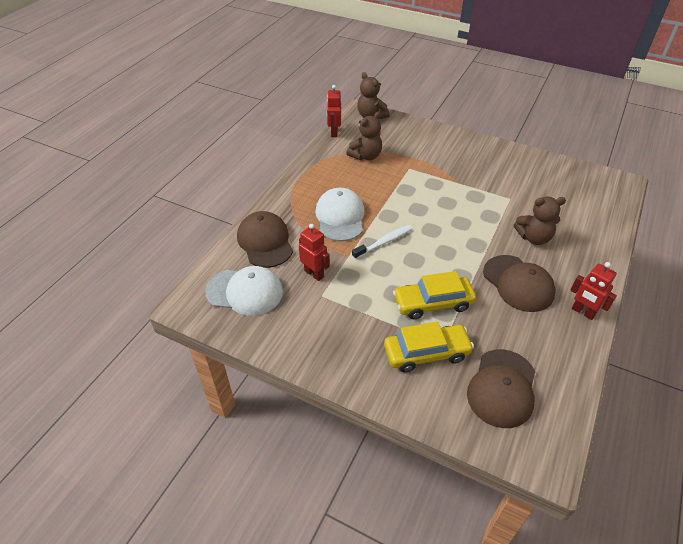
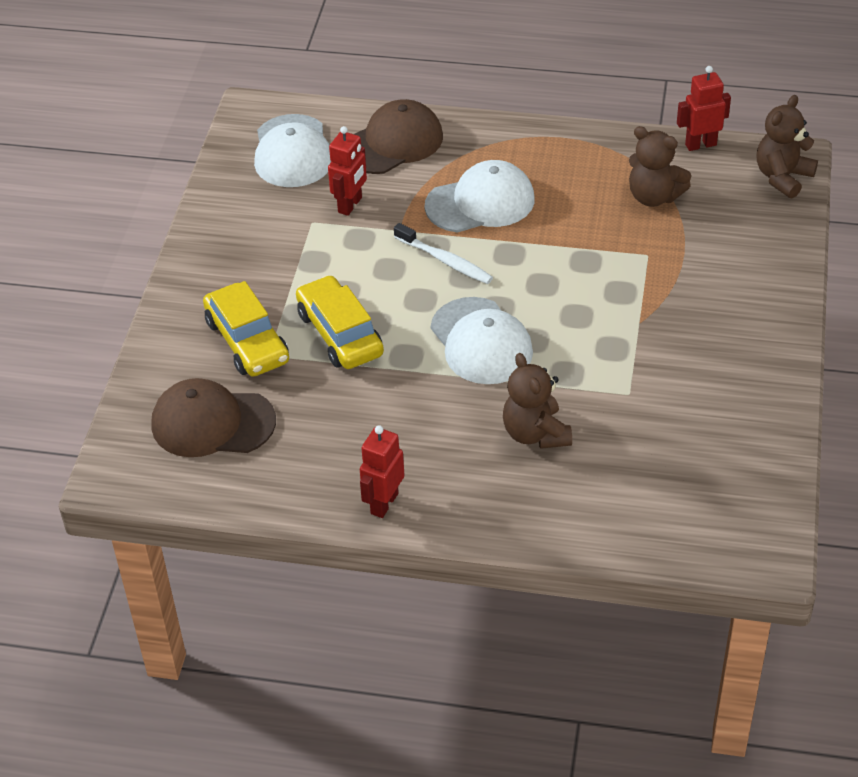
camera: 75 degrees right, 0 degrees up
(457, 242) = (481, 341): none -> white cap
(518, 283) = (417, 423): brown cap -> none

